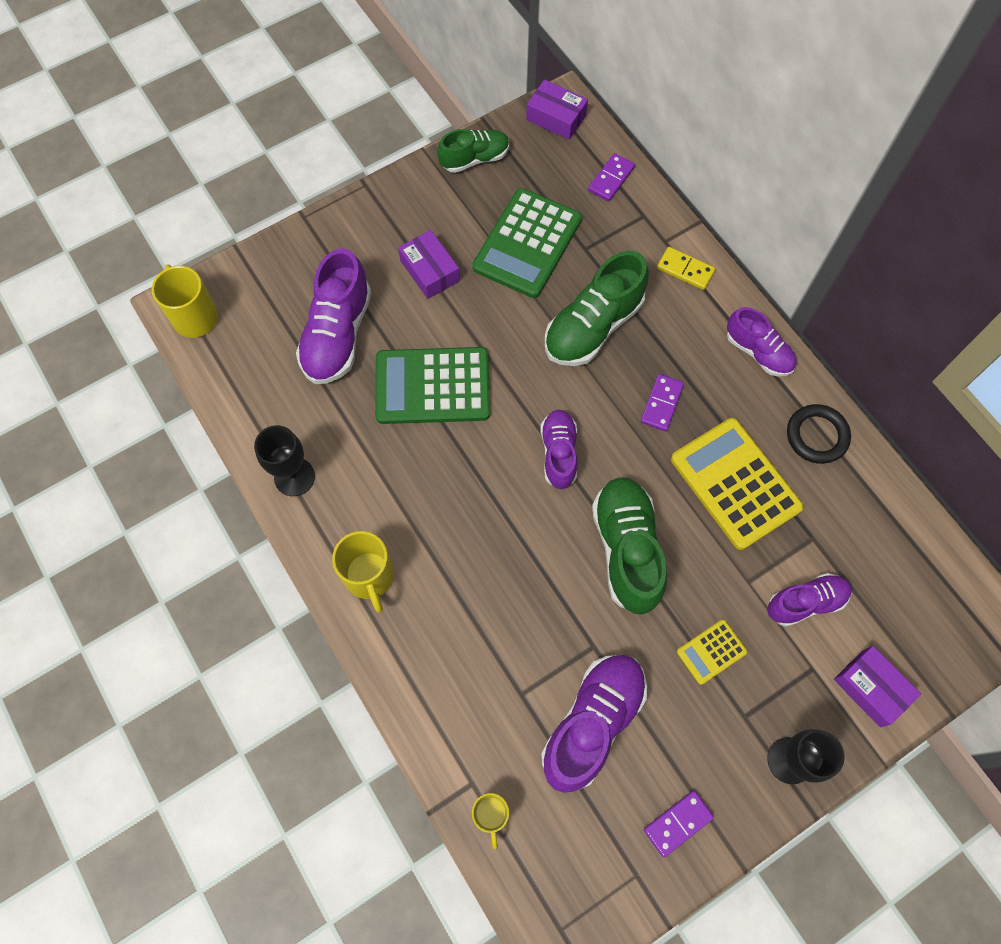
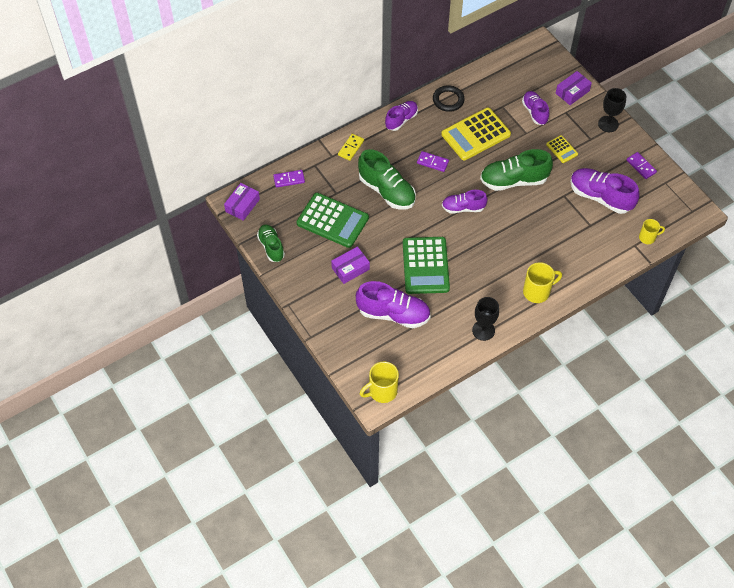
camera: 90 degrees left, 10 degrees down
(611, 179) = (289, 179): purple domino -> purple domino turned 45 degrees counterclockwise

